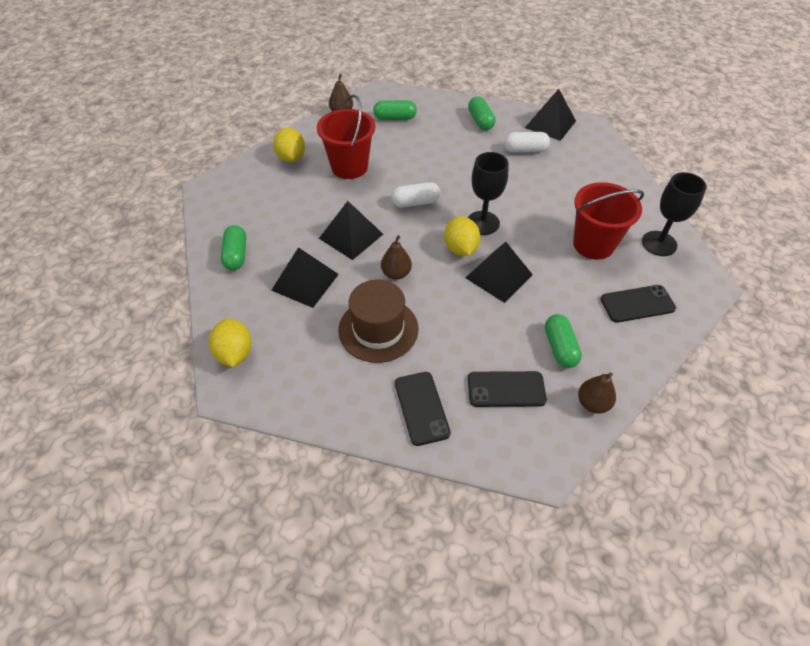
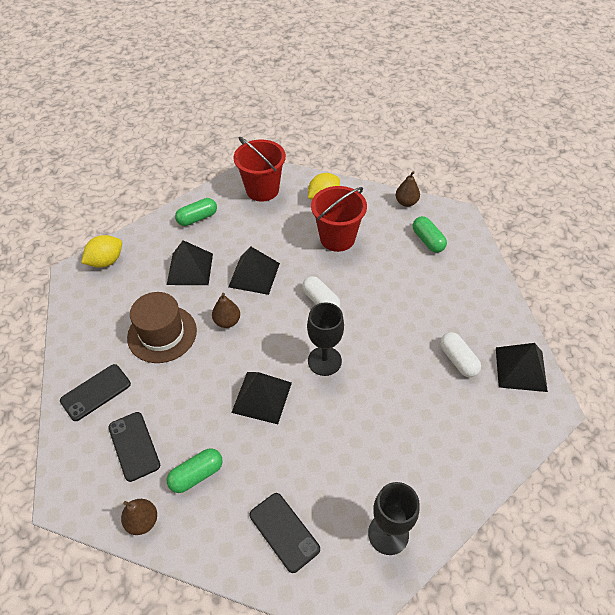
camera: 65 degrees right, 0 degrees up
(460, 248) = (281, 355): yellow lemon -> none
(480, 121) = (476, 306): green capsule -> none
(593, 244) = (349, 466): red bucket -> red bucket (262, 190)

